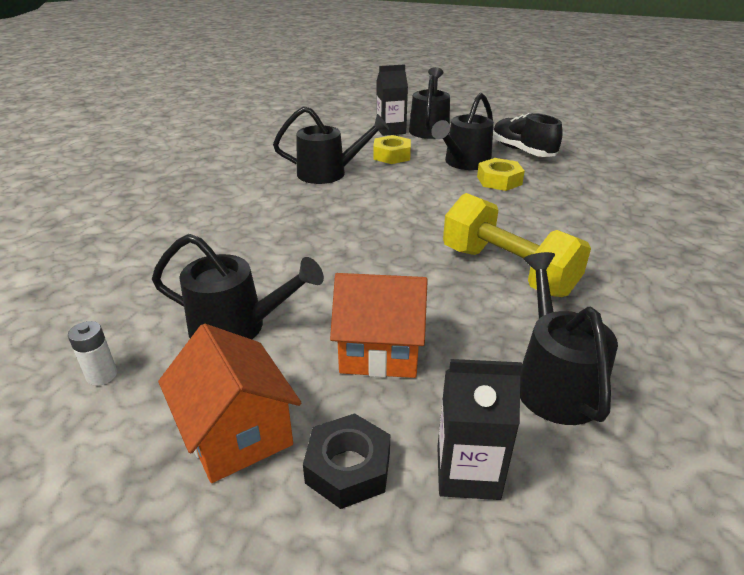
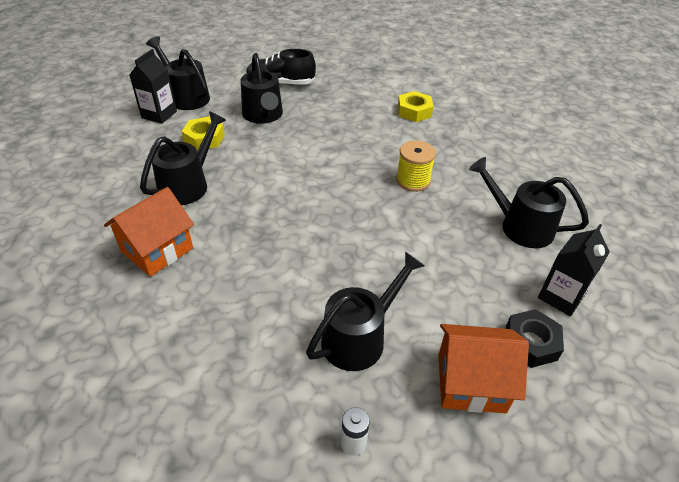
camera: 55 degrees left, 10 degrees up
(380, 351) = (444, 278): orange house -> orange house (157, 250)
(499, 180) = (307, 117): yellow nut -> yellow nut (414, 111)
(507, 271) = (413, 180): yellow dumbbell -> yellow spool

